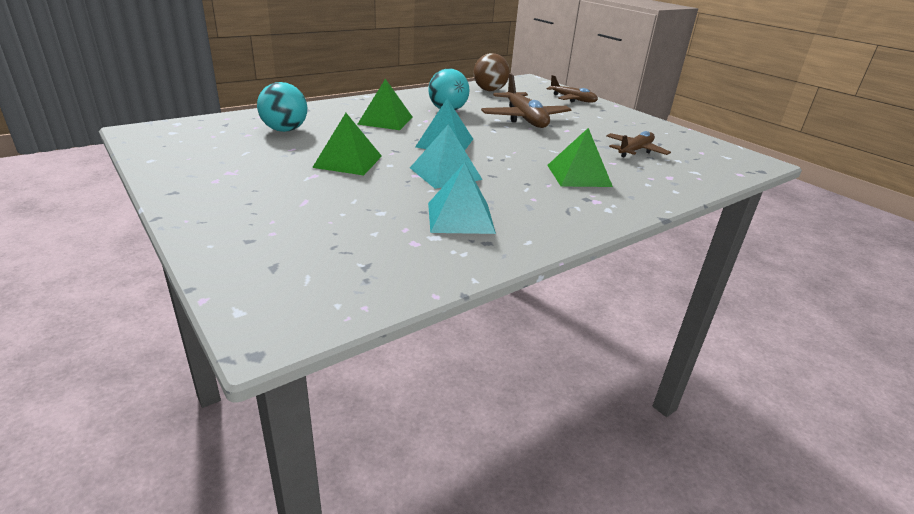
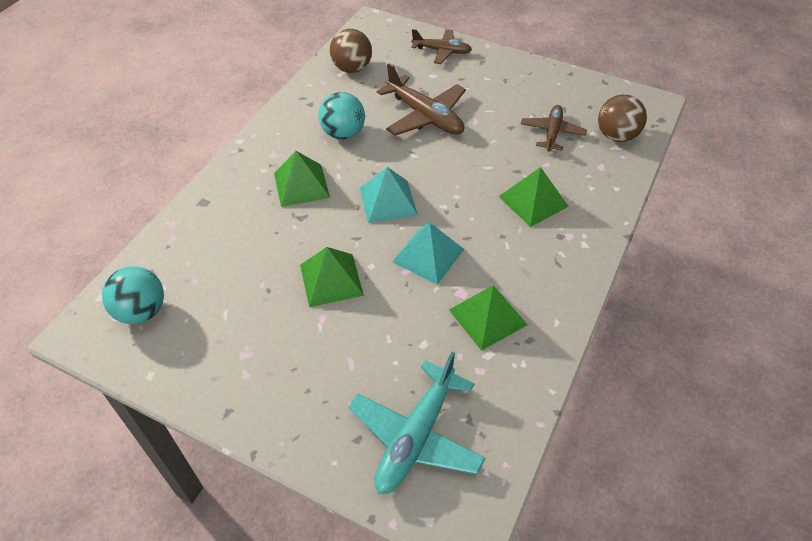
camera: 25 degrees left, 20 degrees up
(285, 130) = (223, 254): turquoise ball -> turquoise ball (142, 311)
(301, 258) = (416, 436): none -> turquoise plane
(460, 217) = (487, 317): turquoise pyramid -> green pyramid
(702, 167) = (616, 136): none -> brown ball

